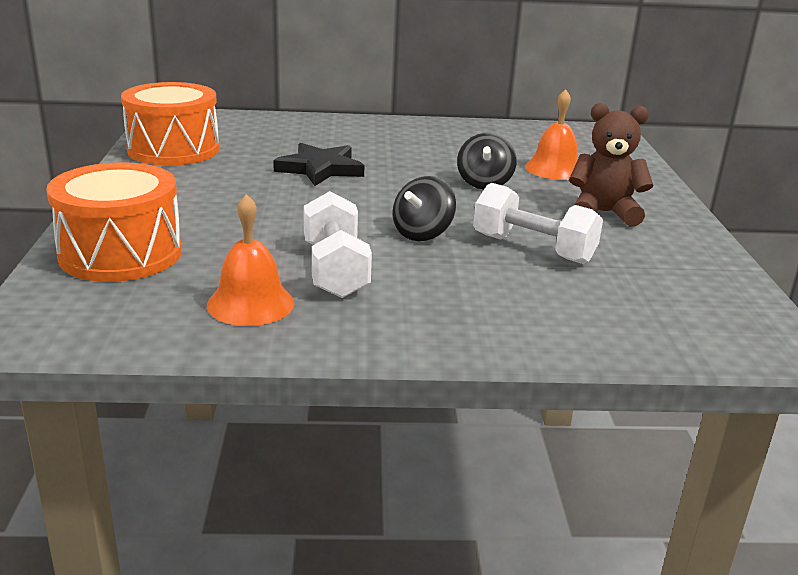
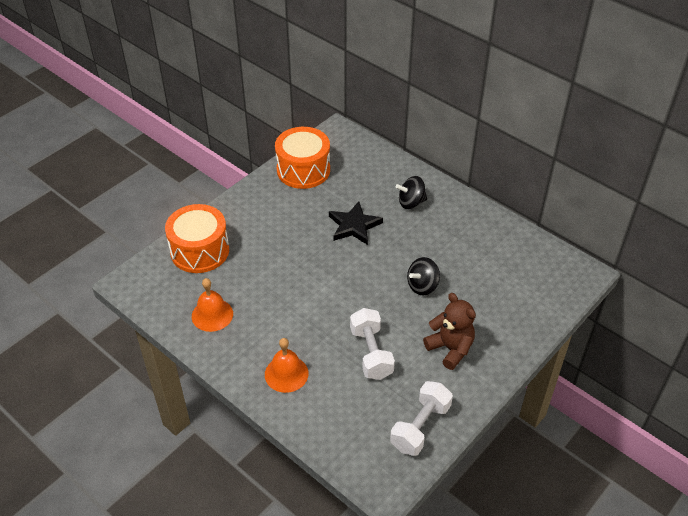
camera: 45 degrees right, 20 degrees up
(335, 270) = (267, 313): white dumbbell -> white dumbbell (420, 427)
(422, 234) = (335, 310): black spinning top -> black spinning top (411, 202)
(554, 169) = (484, 294): orange bell -> orange bell (286, 374)

